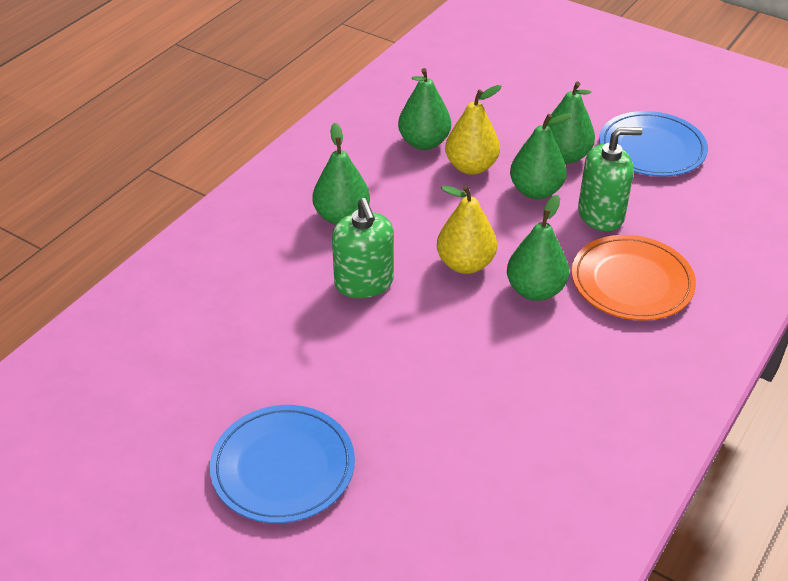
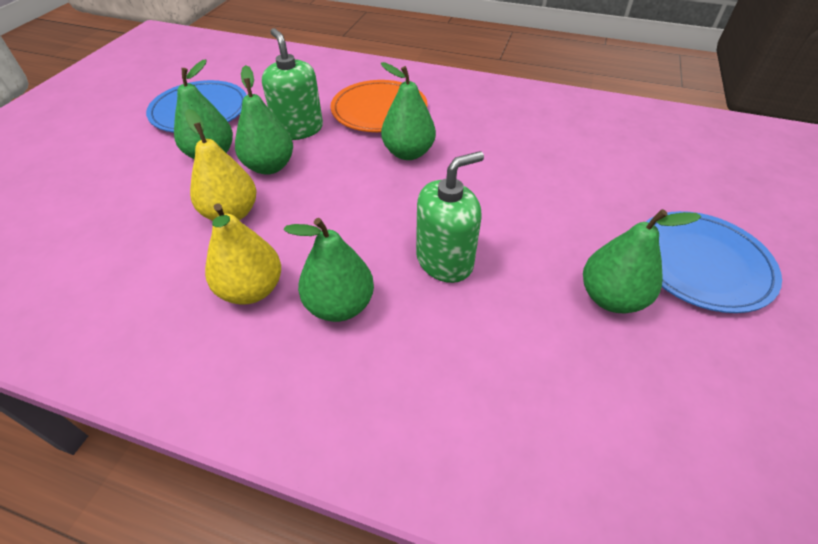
camera: 105 degrees left, 5 degrees up
(424, 142) = (182, 259): green pear -> green pear (611, 298)
(465, 264) = (389, 195): yellow pear -> yellow pear (251, 289)

